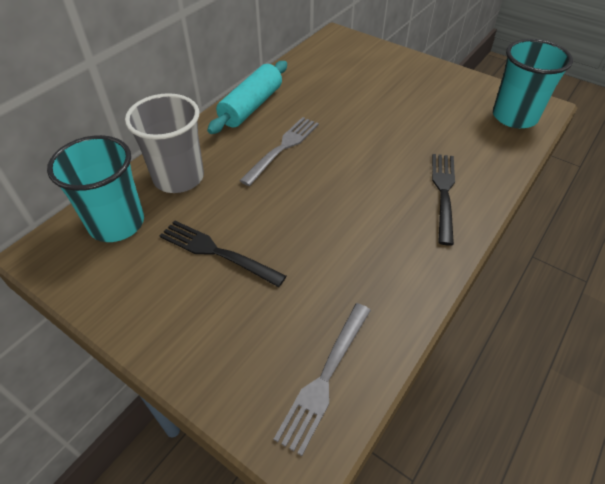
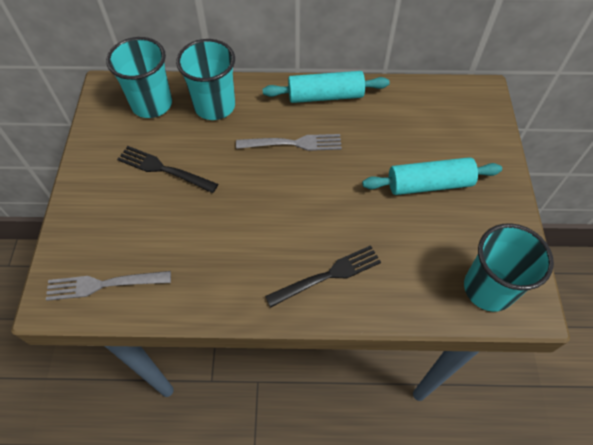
camera: 55 degrees right, 10 degrees up
(178, 177) = (214, 106): grey cup -> turquoise cup
(217, 252) = (164, 169): black fork -> black fork turned 60 degrees counterclockwise
(398, 98) = (429, 184): none -> turquoise rolling pin

